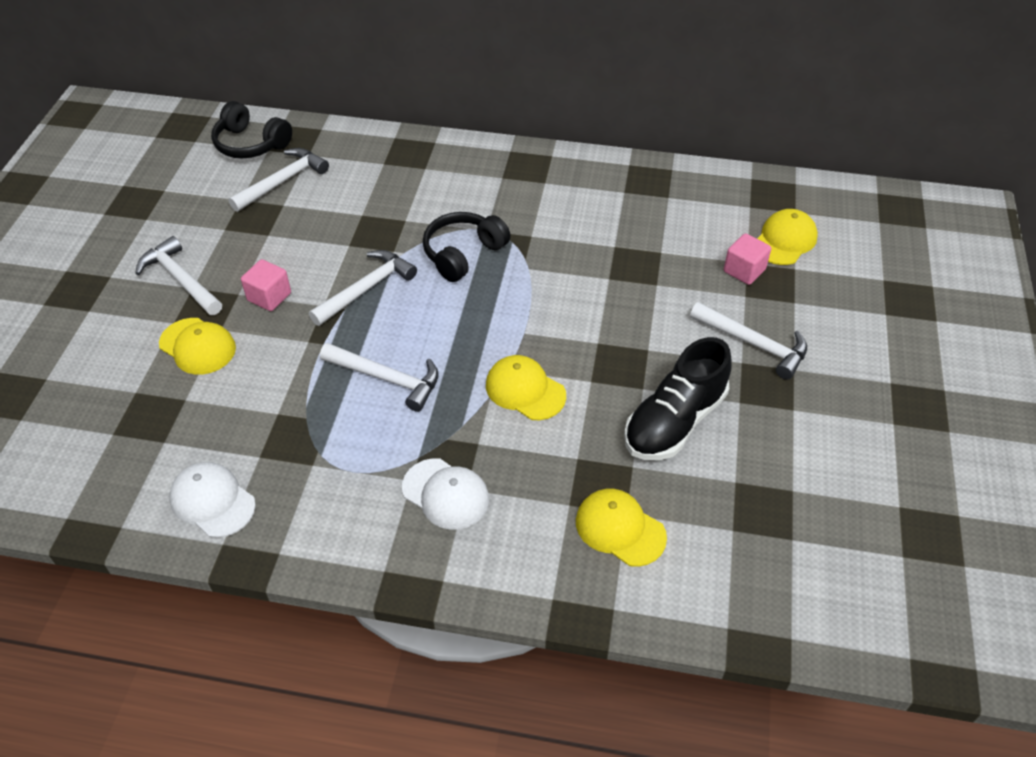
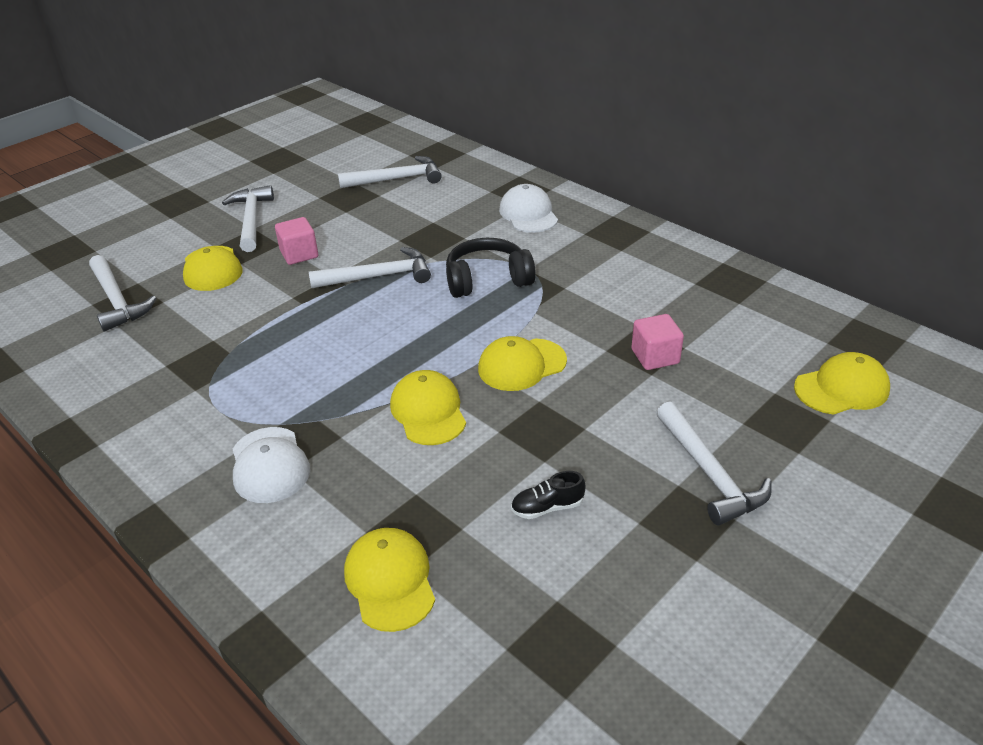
camera: 35 degrees right, 10 degrees down
(212, 501) = (98, 382): white cap -> white cap (528, 214)
(251, 144) = (400, 147): black headphones -> none
(387, 378) = (322, 350): white hammer -> white hammer (117, 300)
(559, 319) = (521, 365): none -> yellow cap
(674, 421) = (547, 507): black shoe -> black shoe, size x0.43
(744, 270) = (764, 399): pink cube -> pink cube (655, 356)

